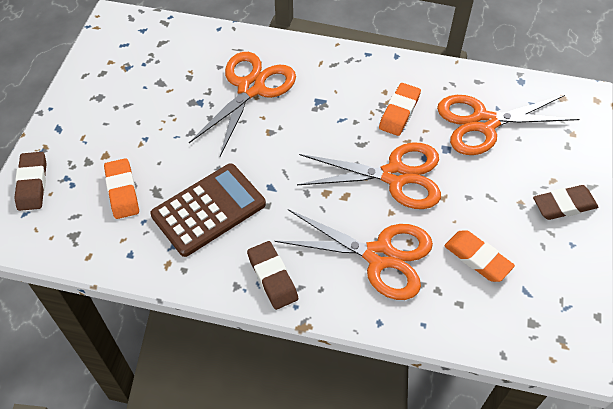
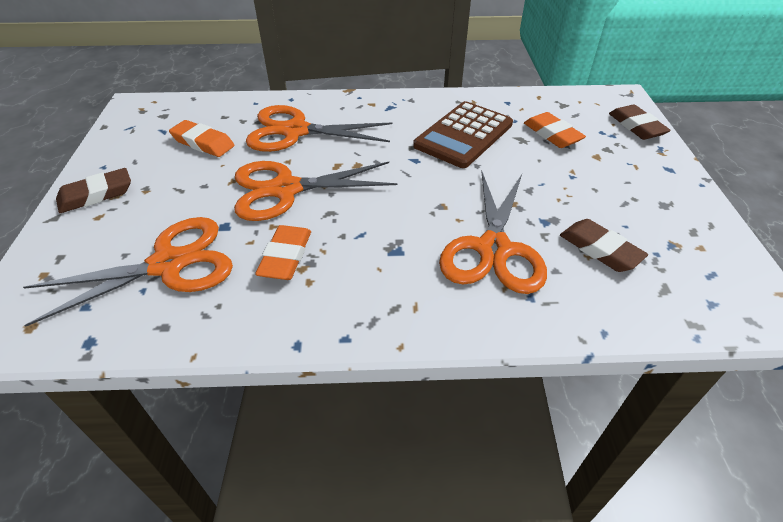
camera: 165 degrees right, 10 degrees down
(272, 277) = (384, 107): brown eraser -> brown eraser (600, 249)

